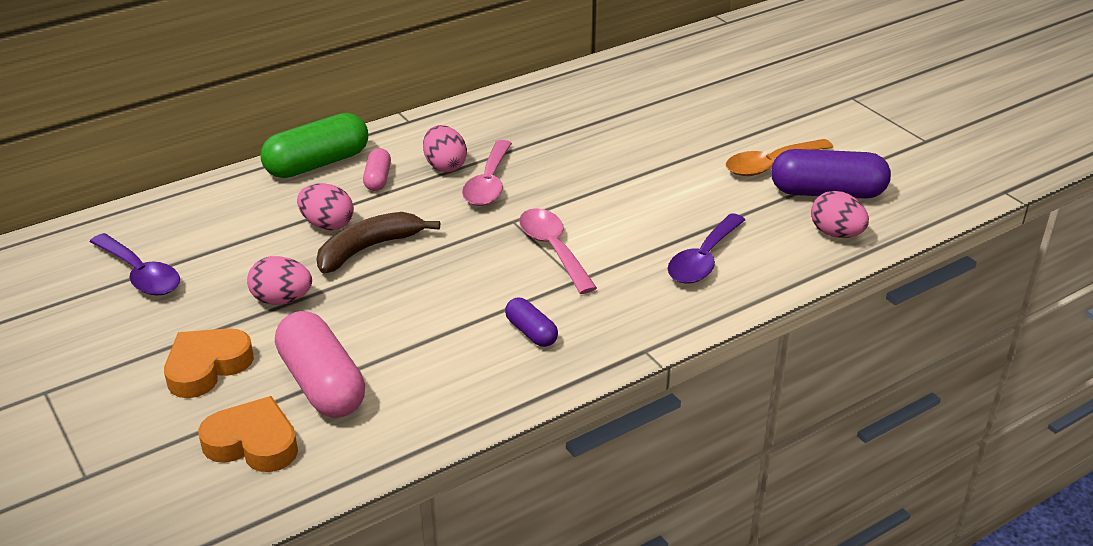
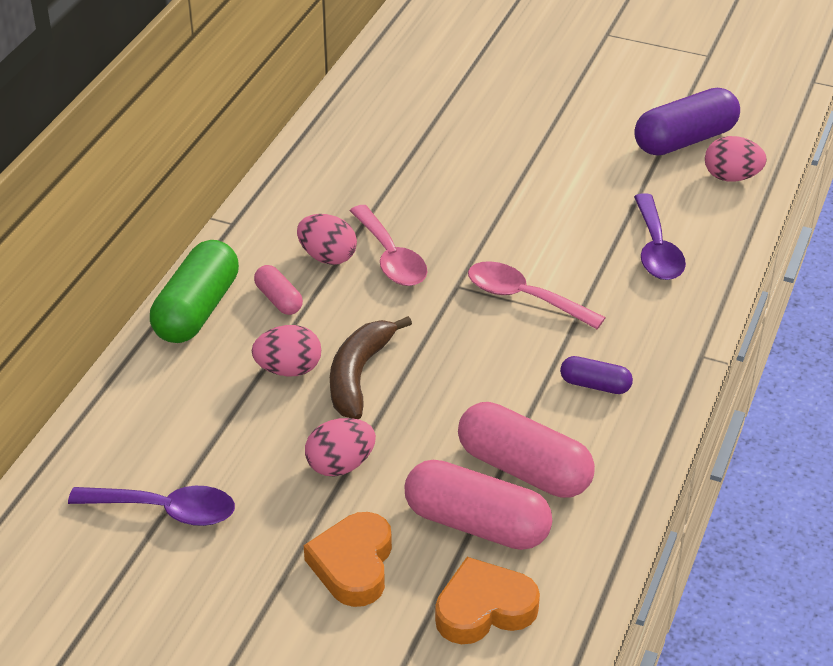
camera: 35 degrees left, 5 degrees up
(403, 364) = (524, 469): none -> pink capsule
(770, 164) = (612, 131): orange spoon -> none

